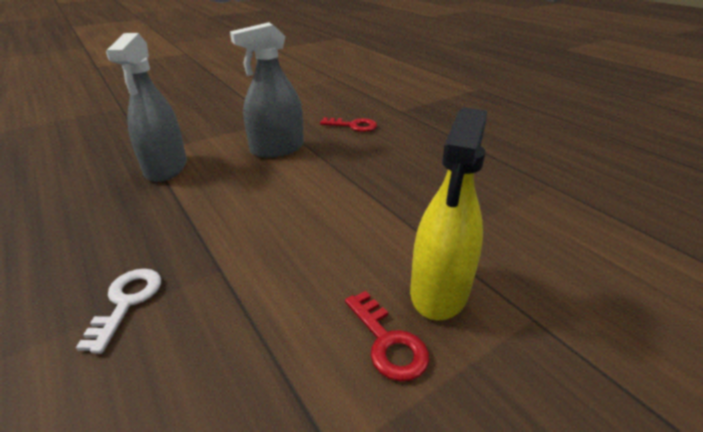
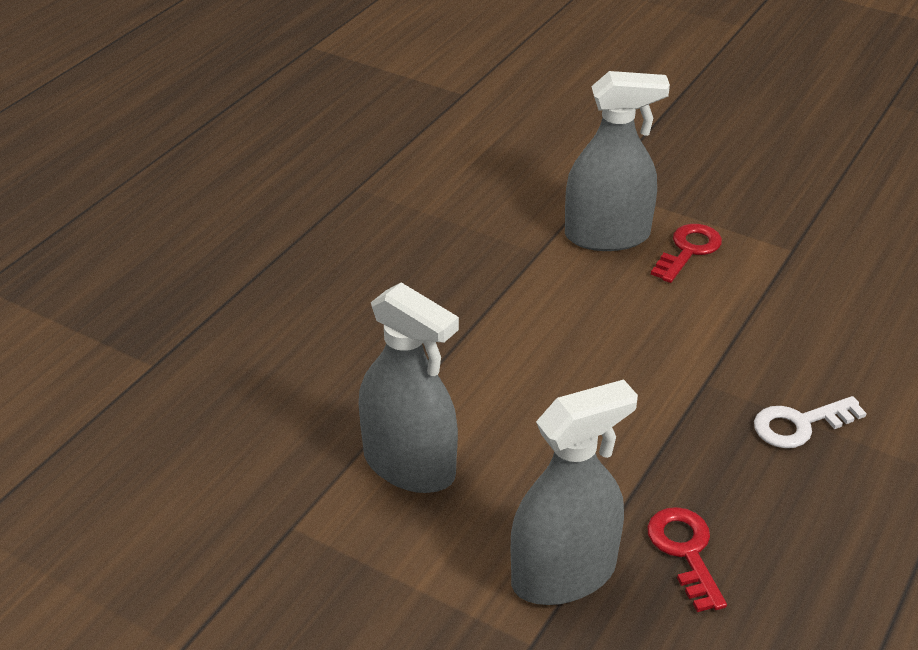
camera: 115 degrees left, 5 degrees up
(353, 126) = (260, 404): red key -> red key (685, 551)
(439, 290) = (607, 236): yellow spray bottle -> grey spray bottle

